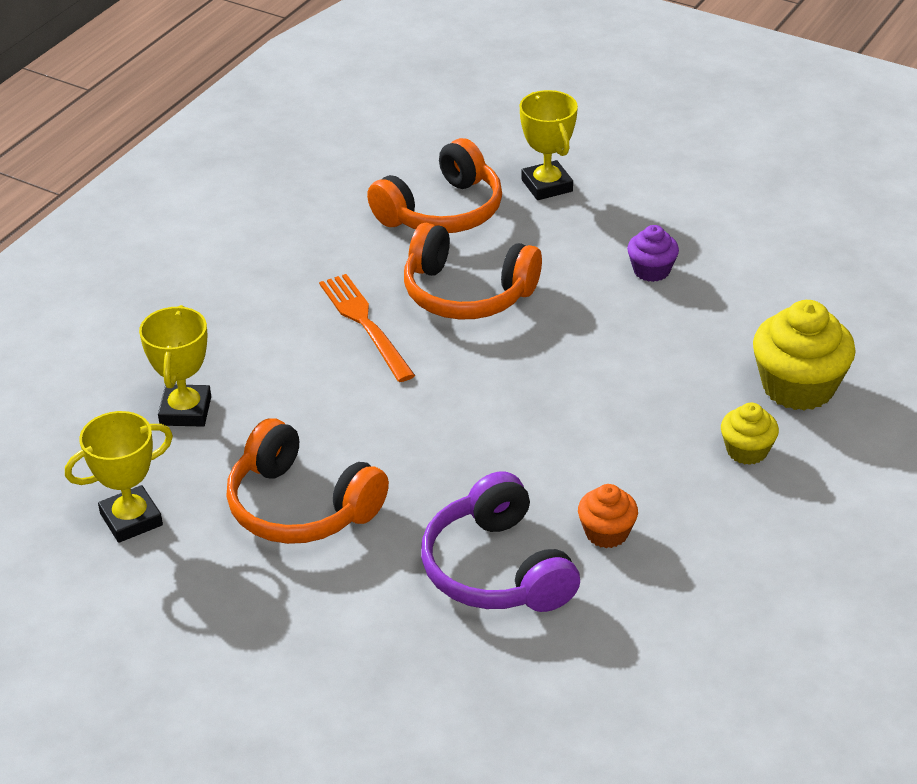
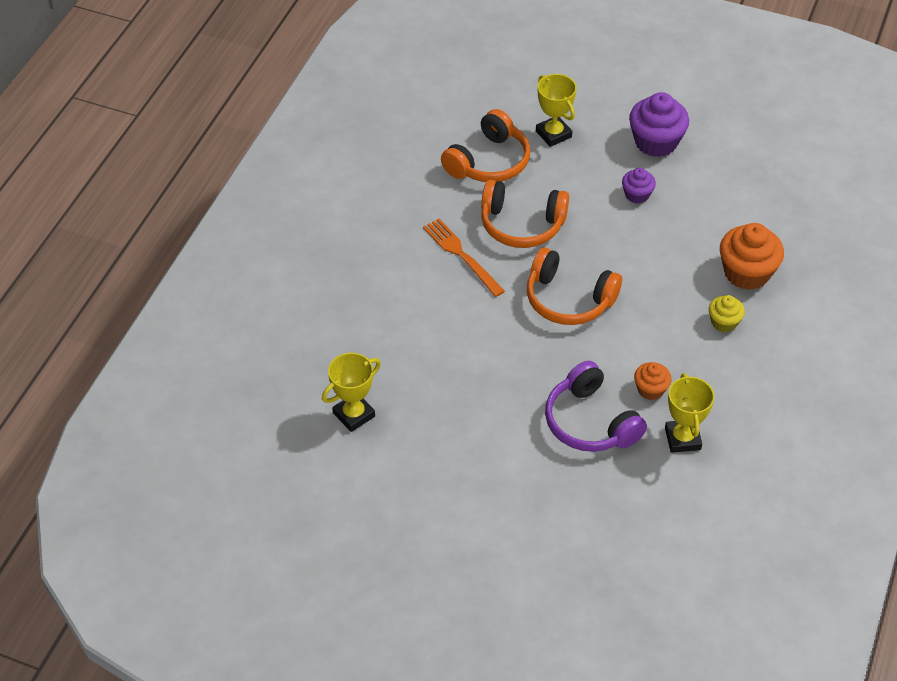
camera: 10 degrees left, 10 degrees up
(185, 411) = (364, 333): yellow trophy -> yellow trophy (682, 439)
(301, 506) = (458, 393): orange headphones -> orange headphones (568, 299)
(696, 207) = (656, 142): none -> purple cupcake
(798, 387) = (746, 273): yellow cupcake -> orange cupcake

